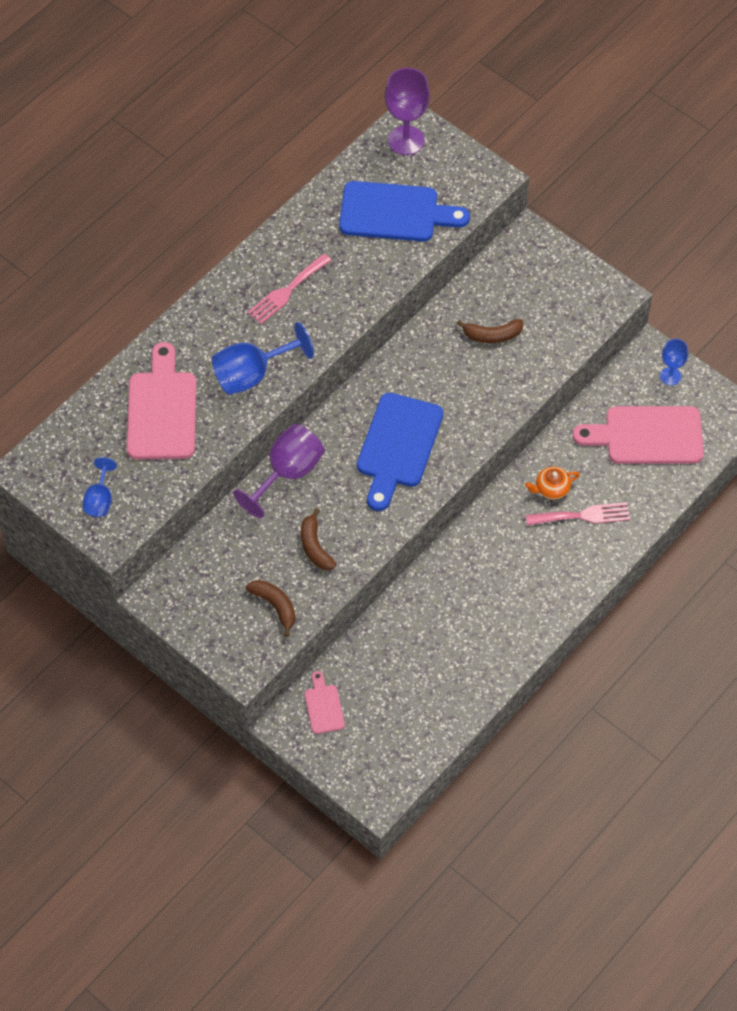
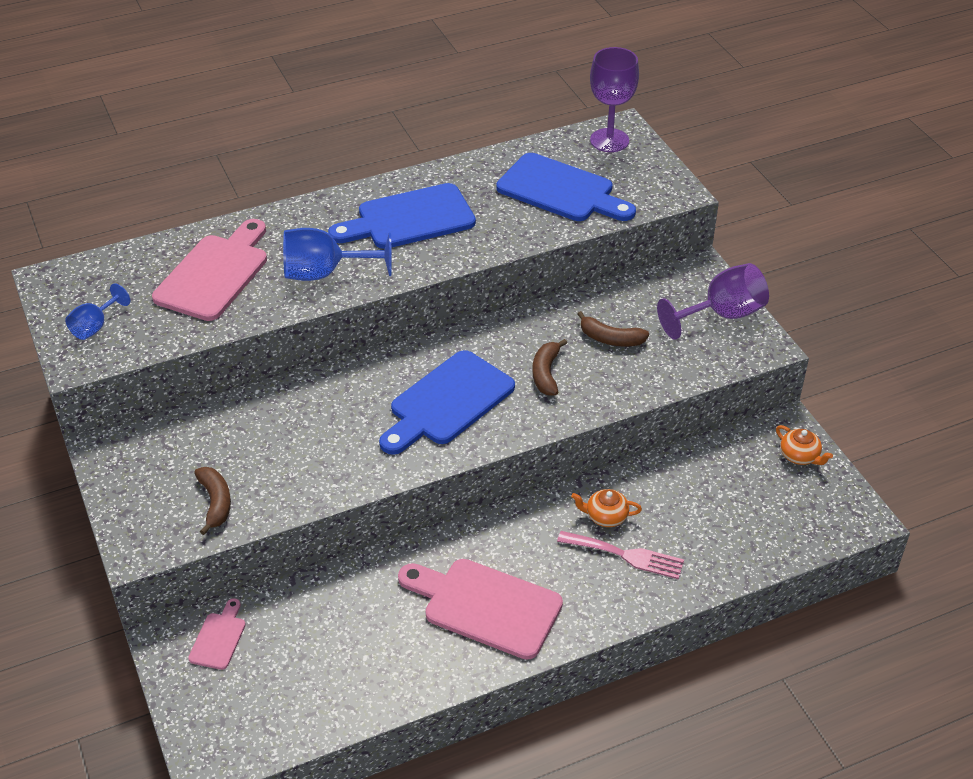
camera: 25 degrees right, 15 degrees down
(287, 291) = (409, 219): pink fork -> blue cutting board
(287, 473) = (318, 387): purple goblet -> purple goblet (722, 315)
(315, 546) = (297, 462): brown banana -> brown banana (546, 373)
(647, 436) = (743, 503): pink cutting board -> pink cutting board (485, 606)
(670, 376) = (800, 456): blue goblet -> orange teapot

